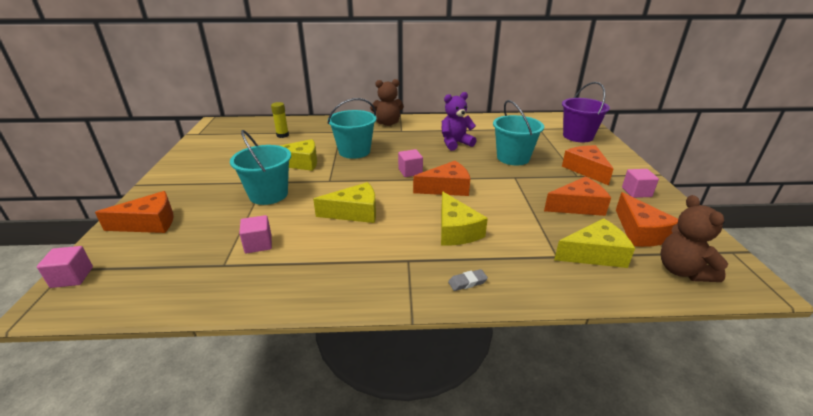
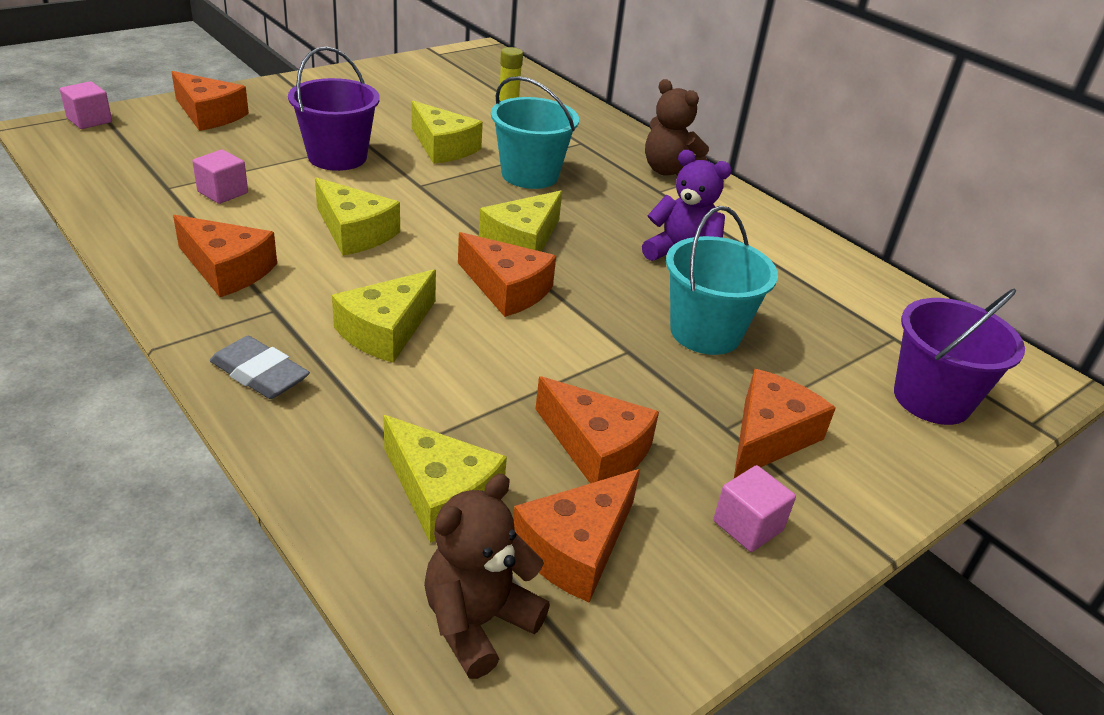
camera: 50 degrees right, 5 degrees up
(268, 194) = (337, 157): turquoise bucket -> purple bucket
(350, 266) = (227, 269): none -> orange cheese
(410, 171) = (522, 241): pink cube -> yellow cheese
(467, 282) = (259, 374): grey eraser -> grey eraser, size x1.74

